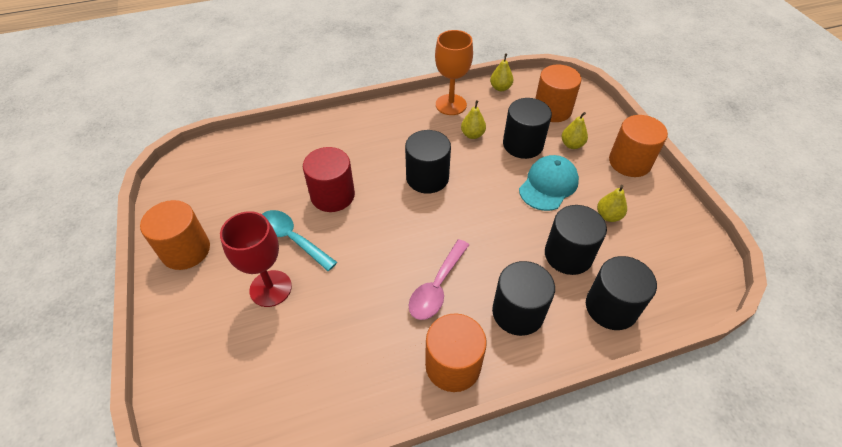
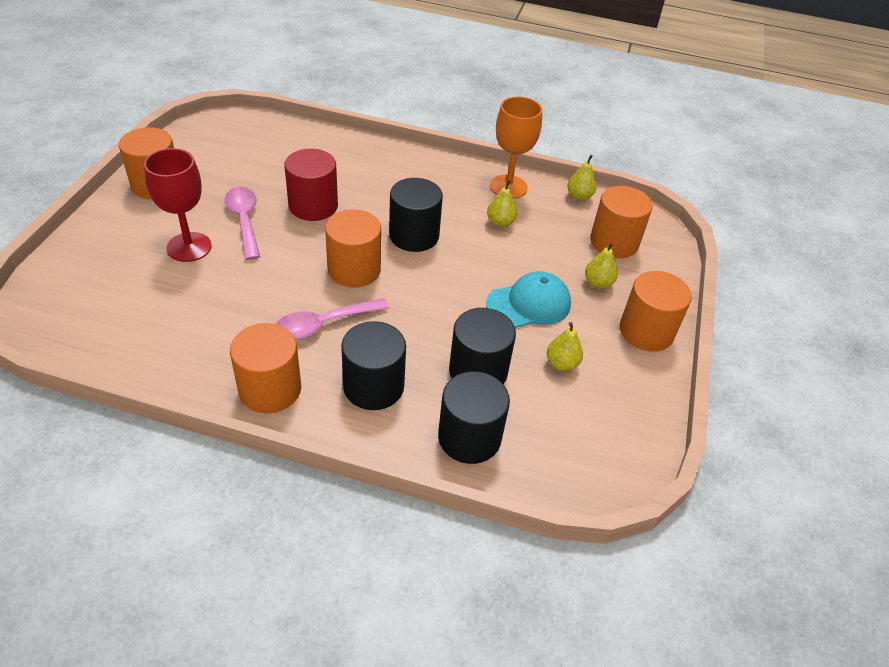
camera: 30 degrees right, 5 degrees down
(292, 239) = (244, 220): turquoise spoon -> pink spoon
(414, 229) = (354, 270): none -> orange cylinder
(523, 144) = (543, 256): black cylinder -> none

